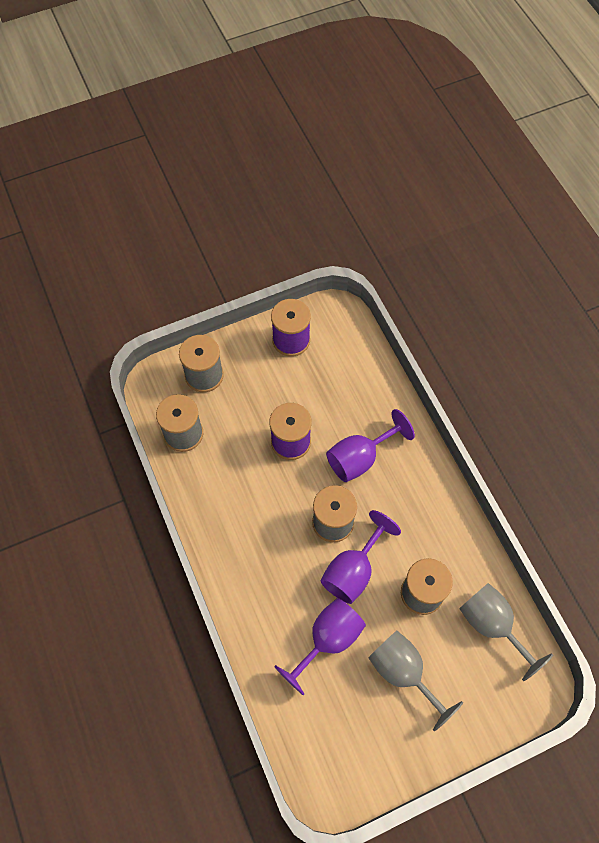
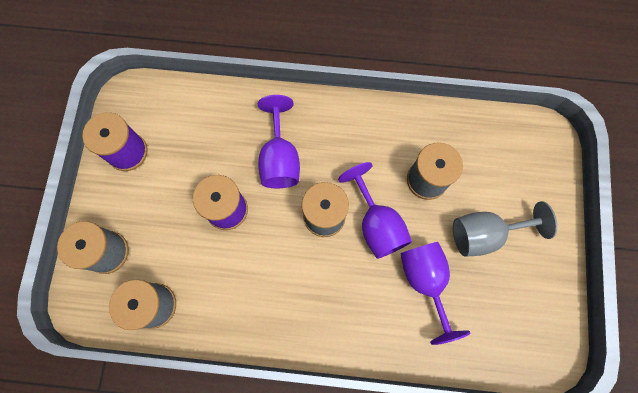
camera: 60 degrees left, 10 degrees up
(492, 625) = (481, 142): grey goblet -> none

